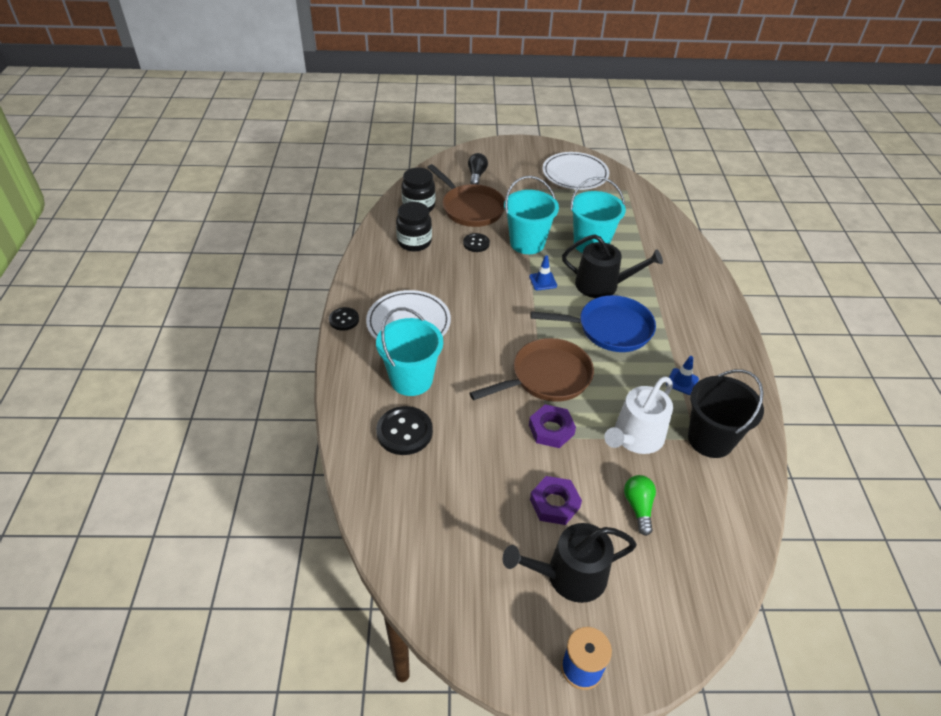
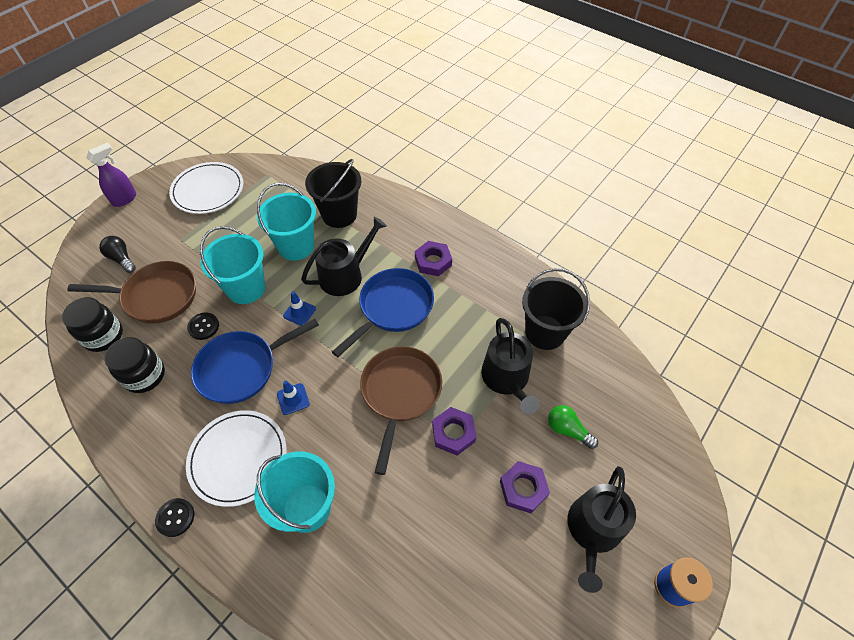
camera: 50 degrees left, 10 degrees up
(404, 432) = (359, 559): black button -> none
(469, 281) = (242, 368): none -> blue pan
(518, 145) = (124, 199): none -> purple spray bottle
(635, 437) = (507, 379): white watering can -> black watering can
(647, 248) = (339, 215): none -> black bucket
(680, 326) = (433, 261): none -> purple nut
(682, 381) = (482, 305): blue traffic cone -> blue traffic cone (293, 399)

